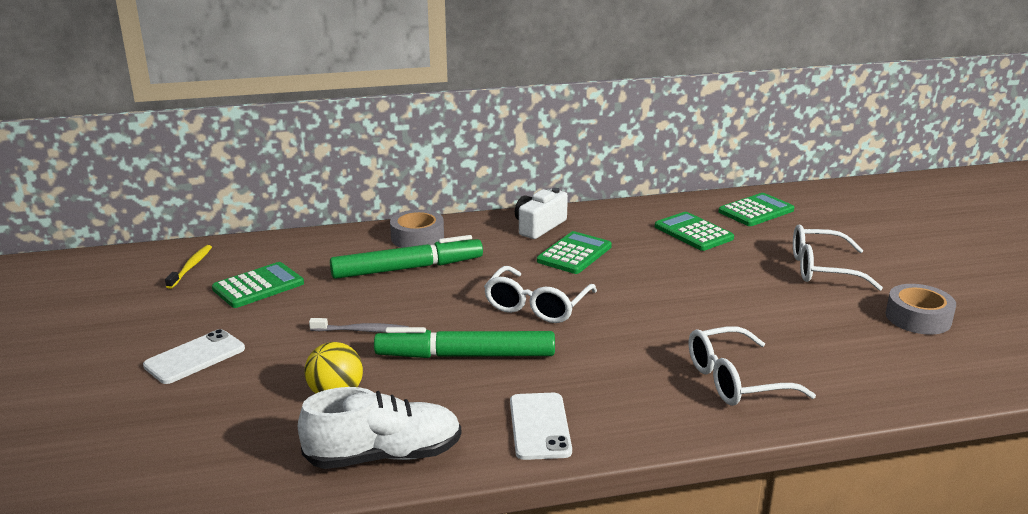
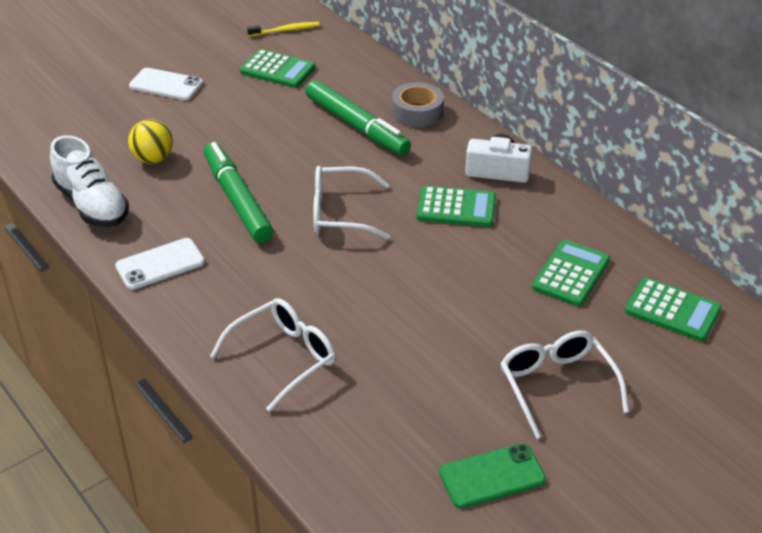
camera: 65 degrees right, 15 degrees up
(362, 331) = (243, 139): grey toothbrush -> none
(735, 380) = (284, 357): white glasses -> white glasses turned 90 degrees clockwise
(918, 318) = (492, 476): grey tape -> green phone

